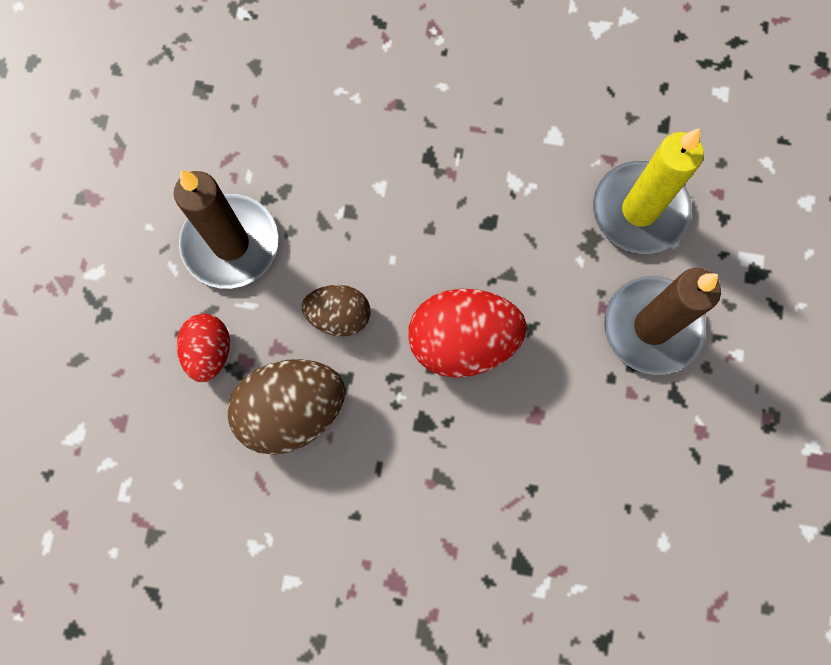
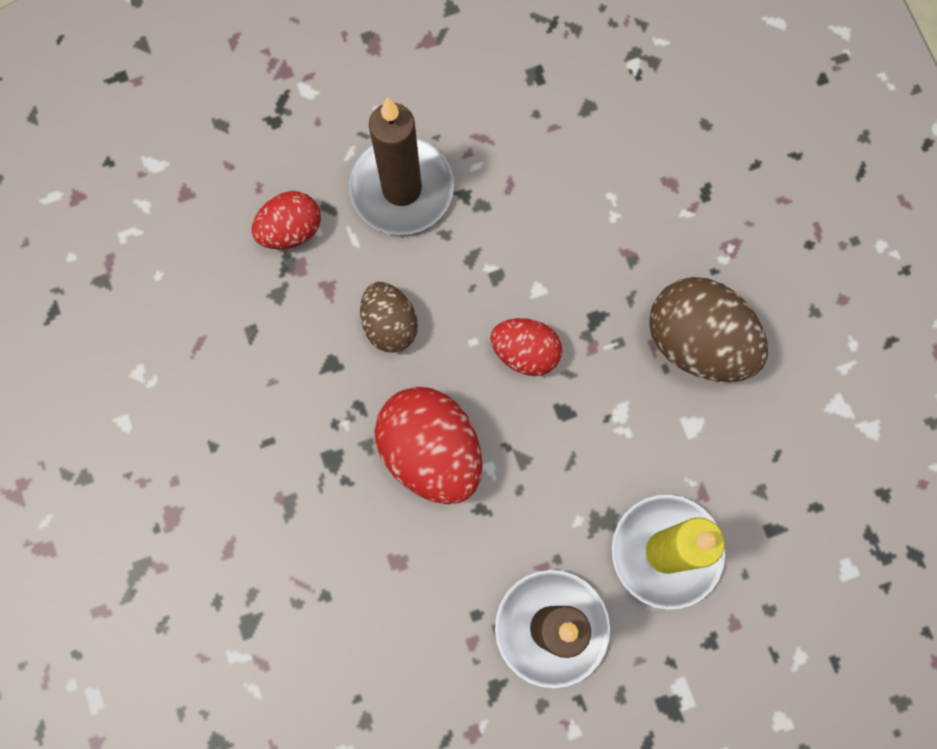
camera: 60 degrees right, 0 degrees up
(292, 410) = (277, 334): brown egg -> brown egg (698, 342)
(425, 225) = (525, 352): none -> red egg

